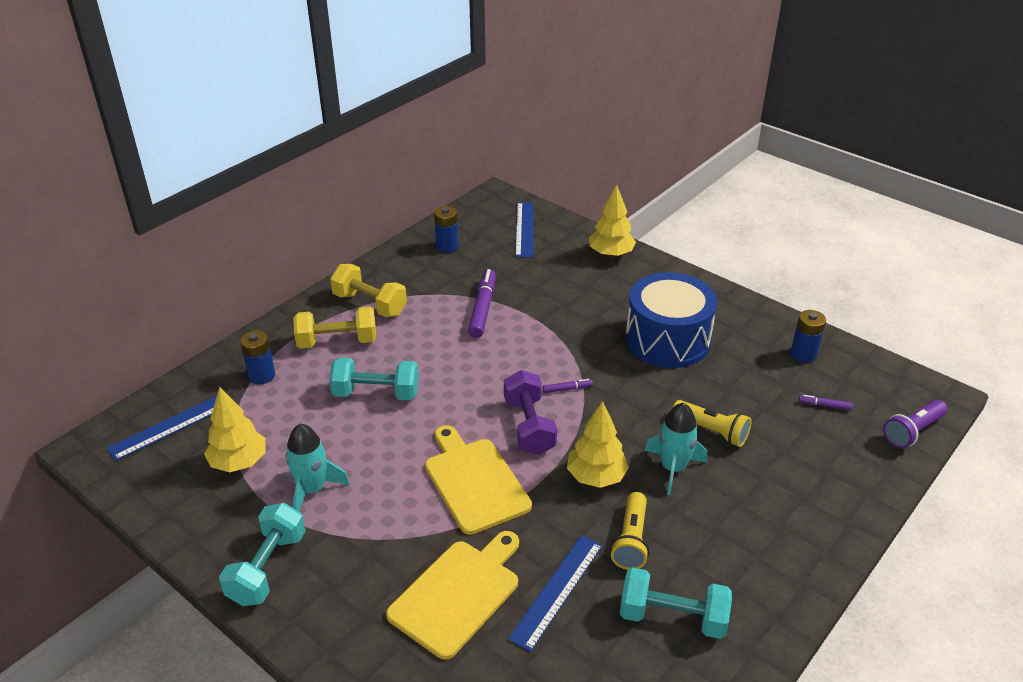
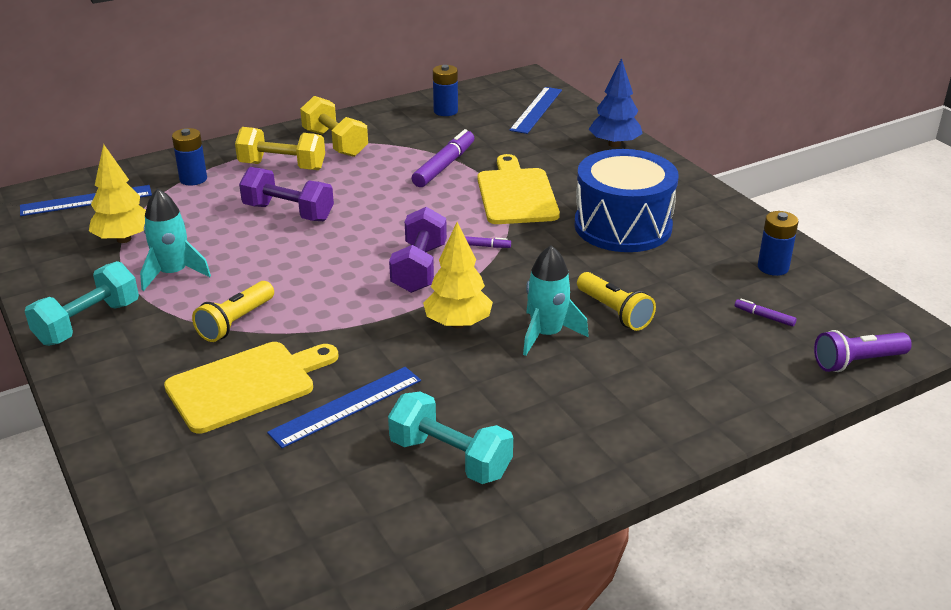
camera: 20 degrees right, 5 degrees down
(376, 393) = (288, 212): turquoise dumbbell -> purple dumbbell
(474, 481) = (330, 300): yellow cutting board -> yellow cutting board (516, 194)
(611, 254) = (614, 144): yellow tree -> blue tree
(631, 540) = (455, 384): yellow flashlight -> yellow flashlight (236, 322)

